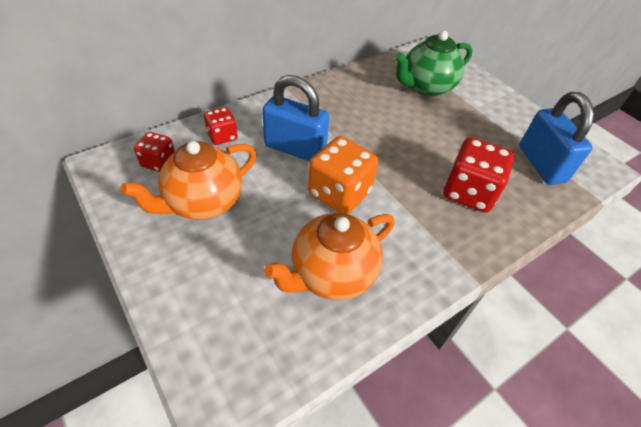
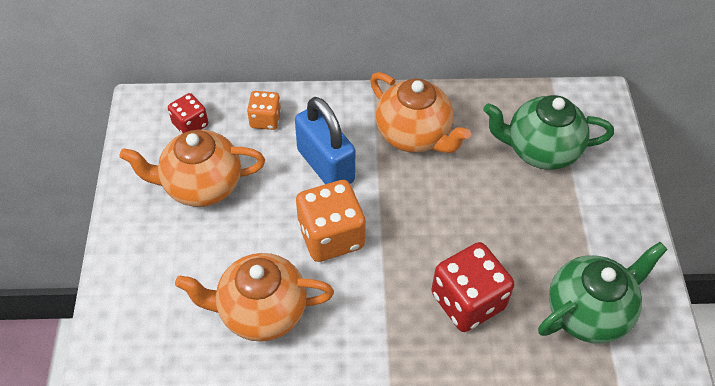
camera: 35 degrees right, 5 degrees up
(222, 136) = (265, 119): red dice -> orange dice
(341, 107) = (414, 135): none -> orange teapot
(541, 164) = (588, 312): blue padlock -> green teapot

